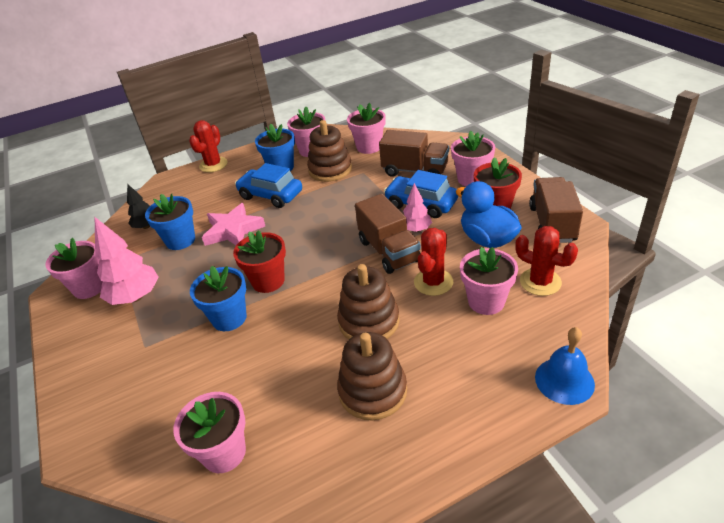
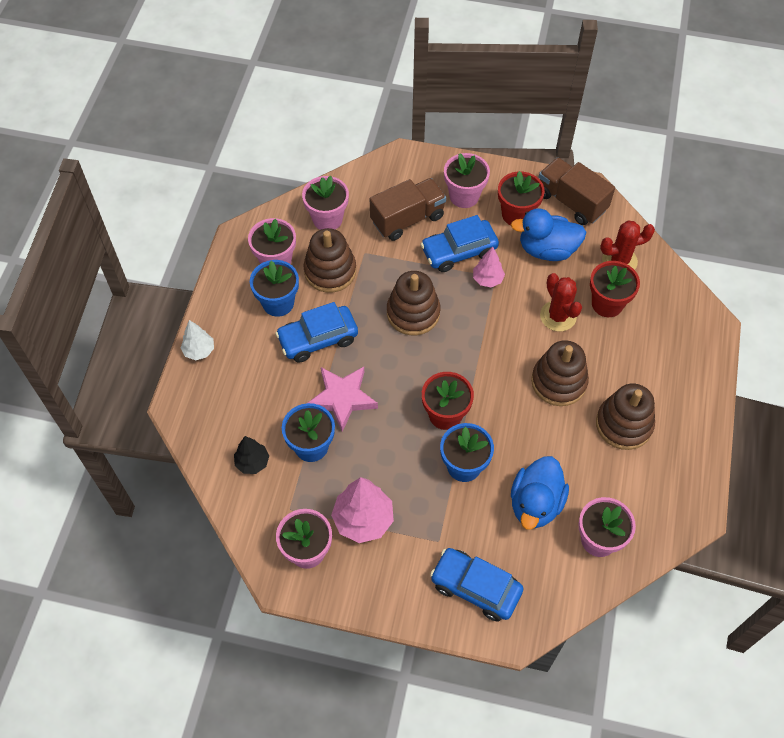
camera: 55 degrees left, 20 degrees up
(111, 395) = (475, 588): none -> blue car
(213, 165) = (199, 351): red cactus -> white tree
(228, 382) = (535, 503): none -> blue duck
(340, 216) = (413, 313): none -> brown stacking toy
(389, 251) = (495, 315): brown truck -> none
(486, 301) = (607, 304): pink flower pot -> red flower pot
(564, 380) = (706, 323): blue bell -> none

